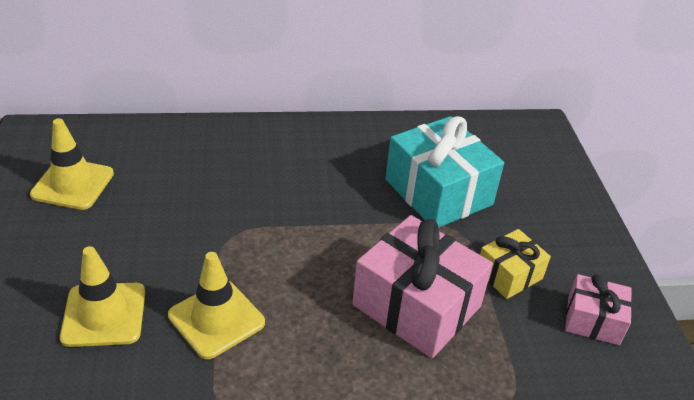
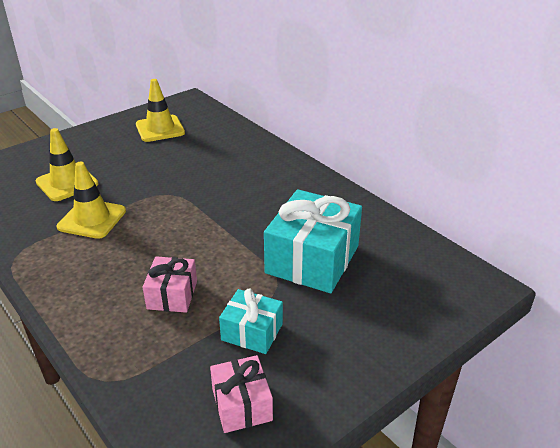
camera: 60 degrees right, 5 degrees down
(416, 305) = (172, 295): pink gift -> pink gift, size x0.54
(509, 274) = (252, 332): yellow gift -> turquoise gift

